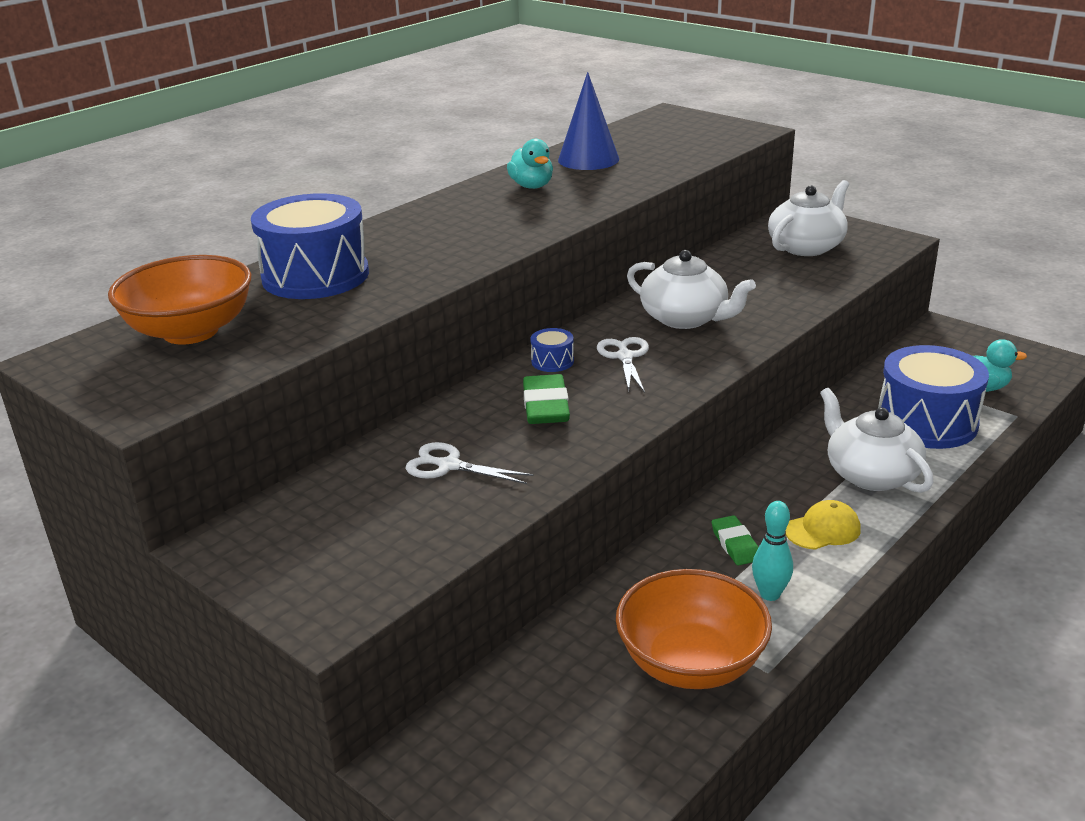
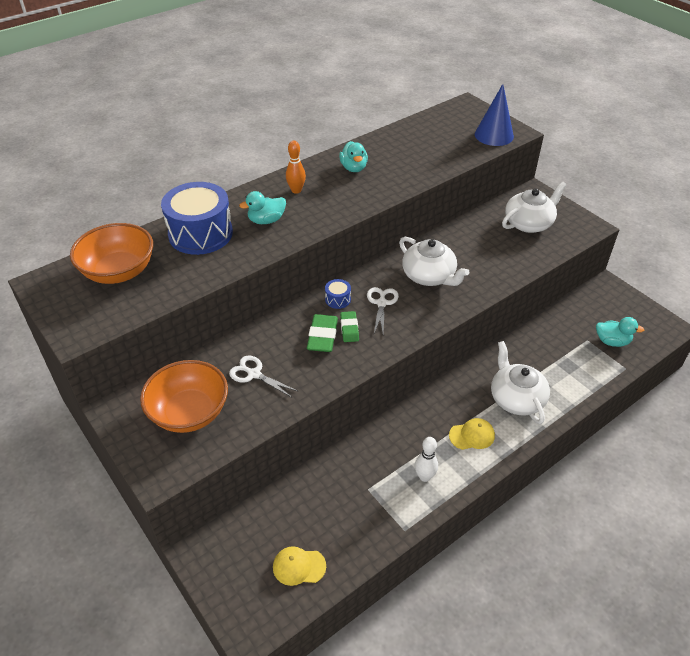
camera: 10 degrees right, 15 degrees up
(418, 251) = (266, 220): none -> turquoise duck
(452, 216) = (296, 190): none -> orange bowling pin
(588, 159) = (398, 146): blue cone -> blue cone (494, 135)
(603, 755) = (299, 566): none -> yellow cap
(691, 663) = (364, 516): orange bowl -> orange bowl (189, 413)
(735, 544) = (417, 436): green eraser -> green eraser (349, 328)
(770, 594) = (424, 477): turquoise bowling pin -> white bowling pin
(926, 422) = (567, 363): blue drum -> none

